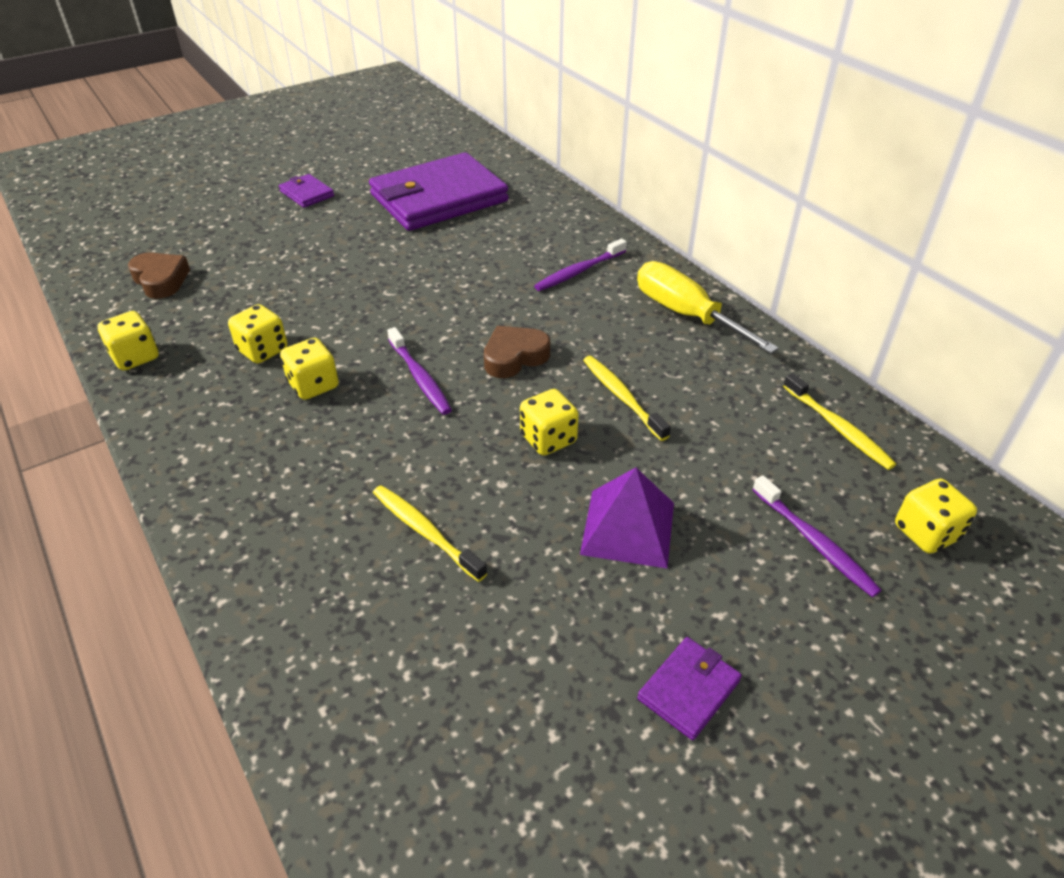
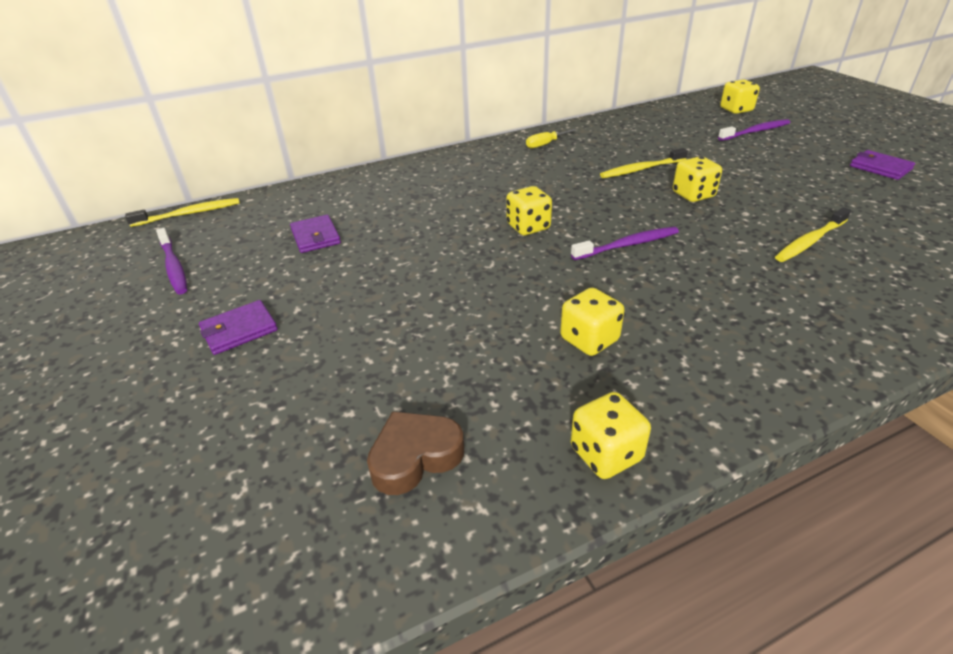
camera: 80 degrees left, 5 degrees down
(313, 385) = (646, 301): yellow dice -> yellow dice (528, 227)
(438, 198) = (315, 236): purple wallet -> purple wallet, size x0.42
(514, 357) = (597, 204): brown heart -> none
(579, 271) = (479, 175): purple toothbrush -> purple toothbrush (174, 266)
(628, 528) = (769, 175): purple pyramid -> none
(686, 314) = (545, 144): yellow screwdriver -> yellow screwdriver, size x0.48
(837, 427) = (659, 117): yellow toothbrush -> yellow toothbrush (189, 214)

